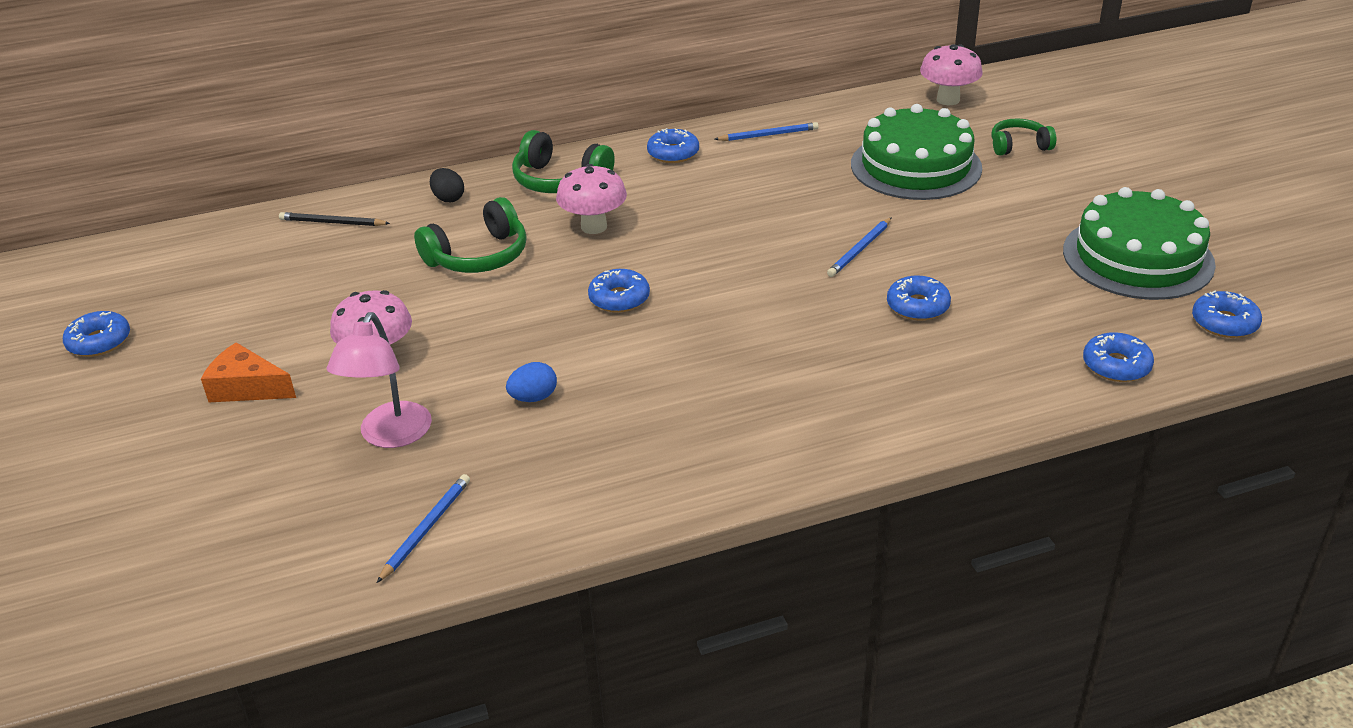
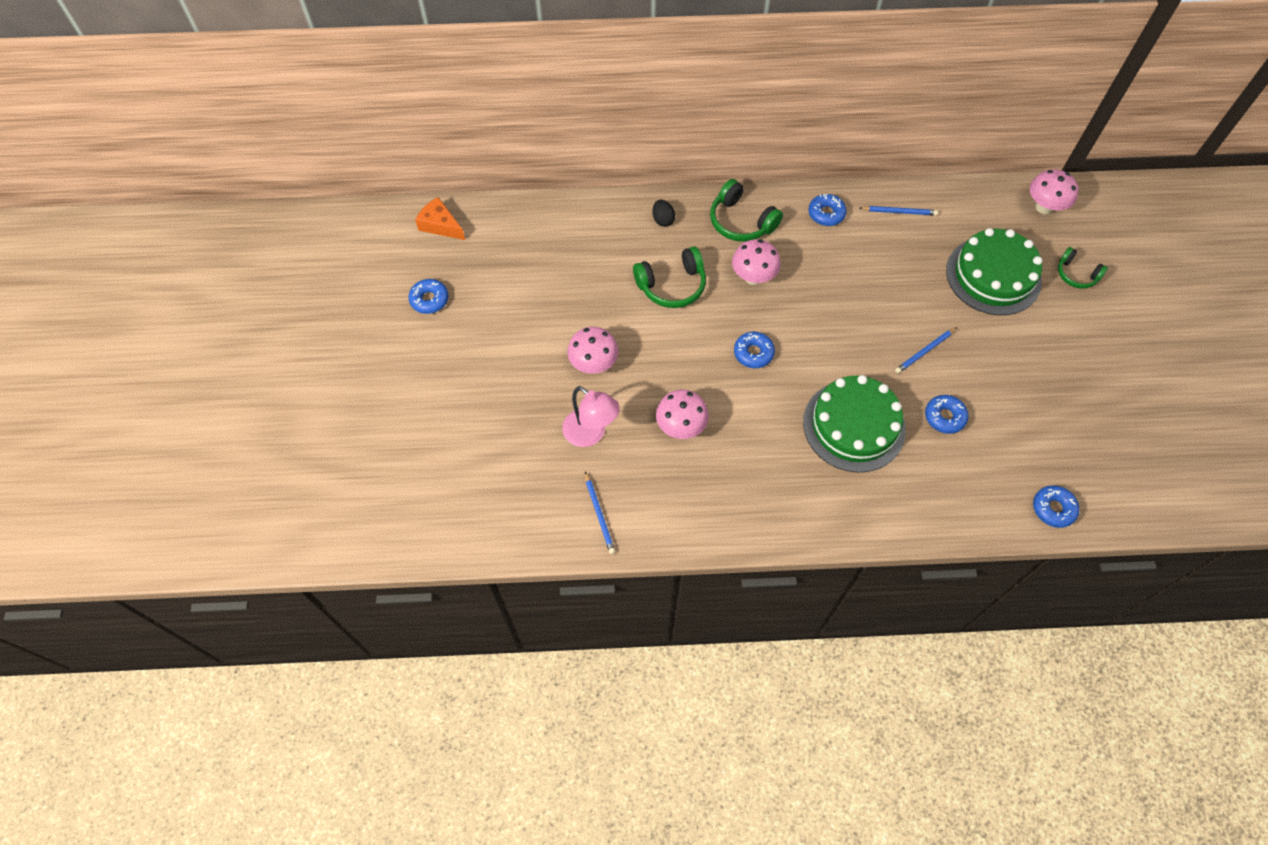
camera: 15 degrees right, 25 degrees up
(247, 388) = (513, 367): orange cheese -> orange cheese (440, 225)
(332, 223) = (583, 224): black pencil -> none
(390, 436) = (591, 434): pink lamp -> pink lamp turned 75 degrees counterclockwise
(426, 529) = (599, 514): blue pencil -> blue pencil turned 120 degrees clockwise
(533, 398) = (681, 427): blue egg -> pink mushroom
(1019, 146) = (1076, 274): green headphones -> green headphones turned 150 degrees counterclockwise
(1137, 257) = (1112, 414): green cake -> green cake (854, 425)
(1224, 323) = (1142, 492): blue donut -> none

